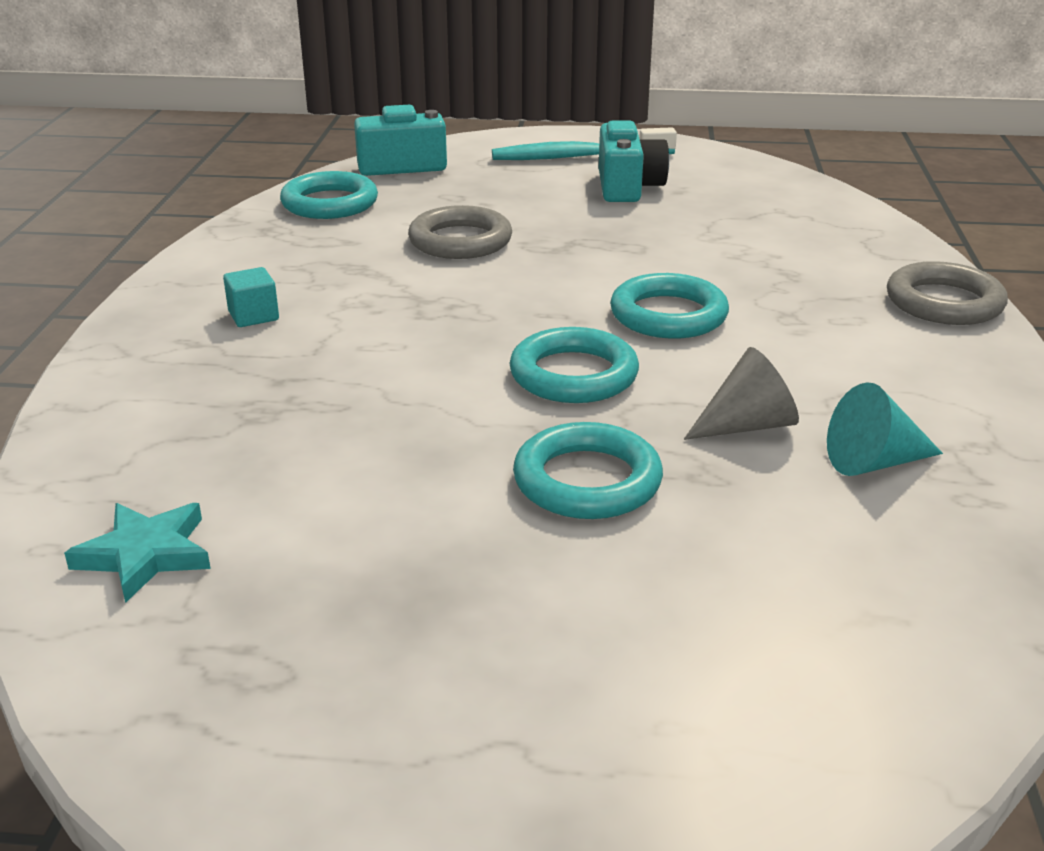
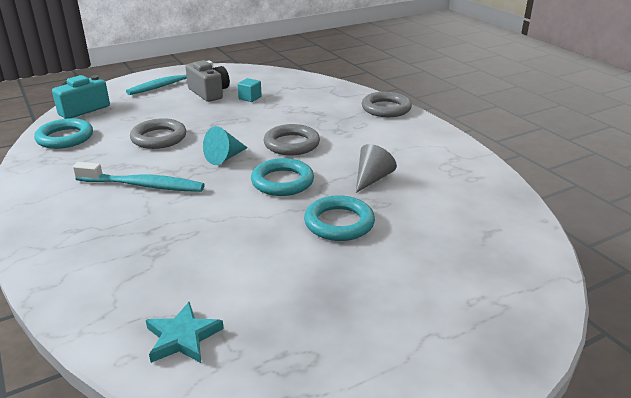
camera: 35 degrees left, 0 degrees up
(253, 316) = (93, 206): turquoise cube -> turquoise cube (250, 98)
(352, 308) = (143, 185): none -> turquoise toothbrush
(628, 187) = (209, 93): turquoise camera -> grey camera
(668, 315) = (291, 144): turquoise ring -> grey ring
(874, 462) = (429, 177): turquoise cone -> turquoise cone (224, 157)

